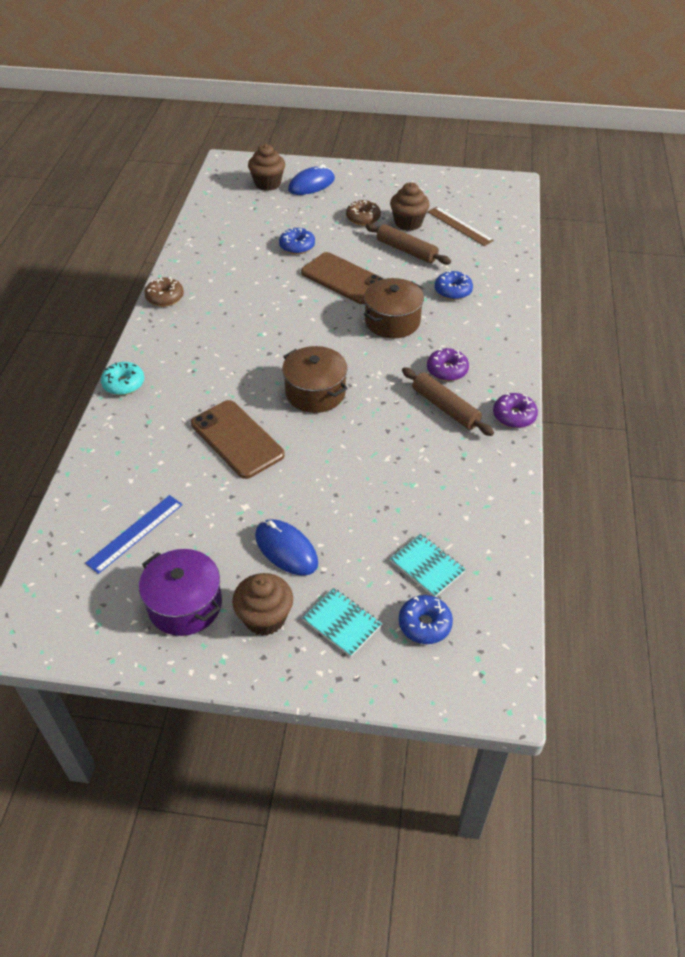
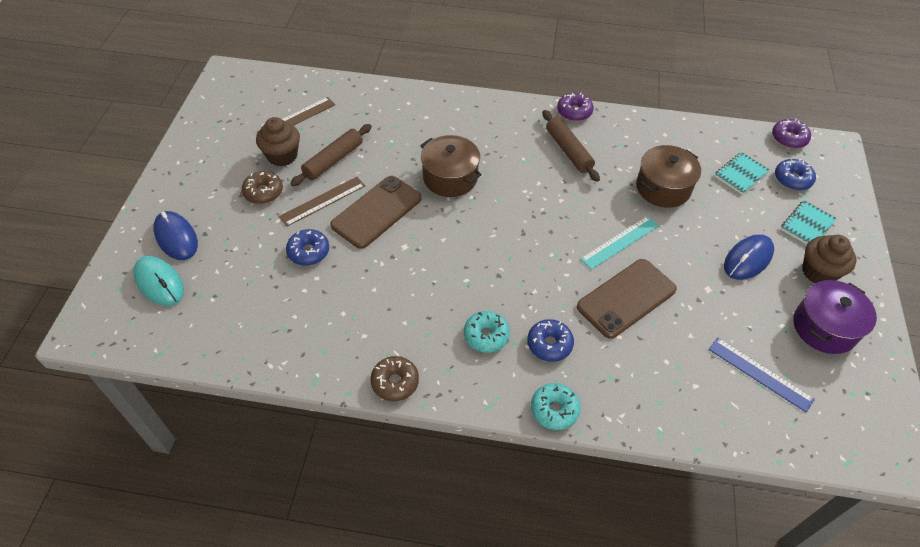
camera: 90 degrees left, 5 degrees up
(203, 345) = (486, 335): none -> turquoise donut
(267, 184) = (159, 282): brown cupcake -> turquoise mouse
(310, 440) = (620, 242): none -> turquoise ruler
(315, 392) = (556, 238): brown pot -> brown pot (663, 188)
(355, 249) = (323, 201): none -> brown ruler
(445, 408) = (568, 151): brown rolling pin -> brown rolling pin turned 75 degrees counterclockwise
(447, 370) = (520, 146): purple donut -> purple donut (789, 138)
(453, 291) = (405, 132): blue donut -> blue donut (549, 344)

